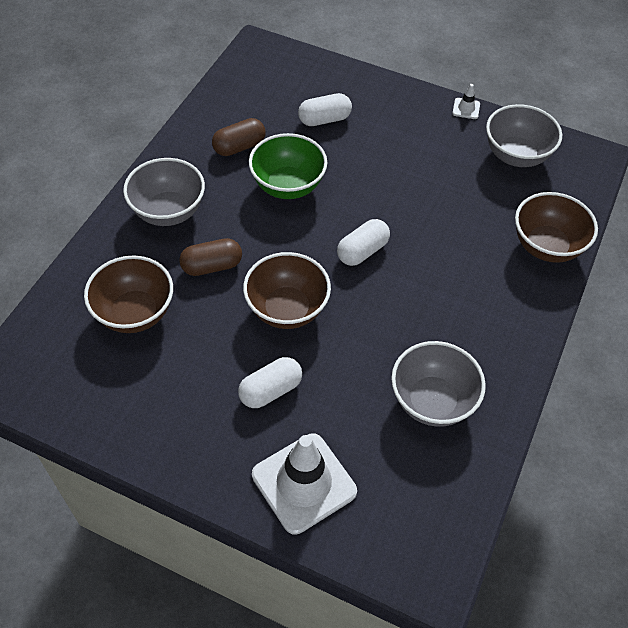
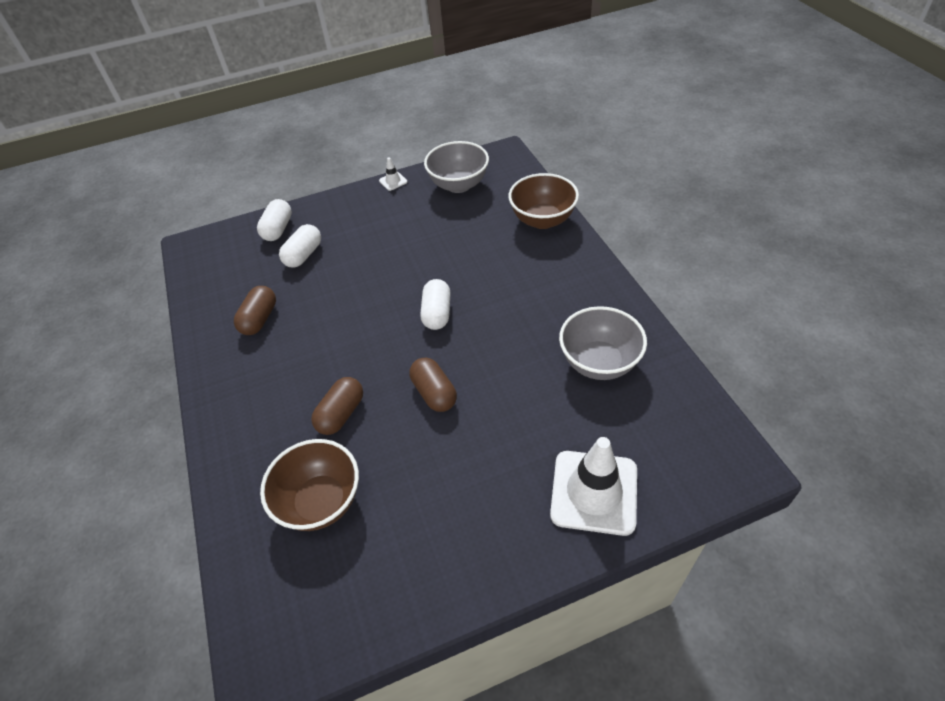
camera: 40 degrees left, 5 degrees down
(168, 211) = (257, 407): grey bowl -> none
(270, 390) = (492, 455): white capsule -> white capsule (278, 229)
(287, 309) = (434, 393): brown bowl -> brown capsule
(288, 186) = (331, 315): green bowl -> none

